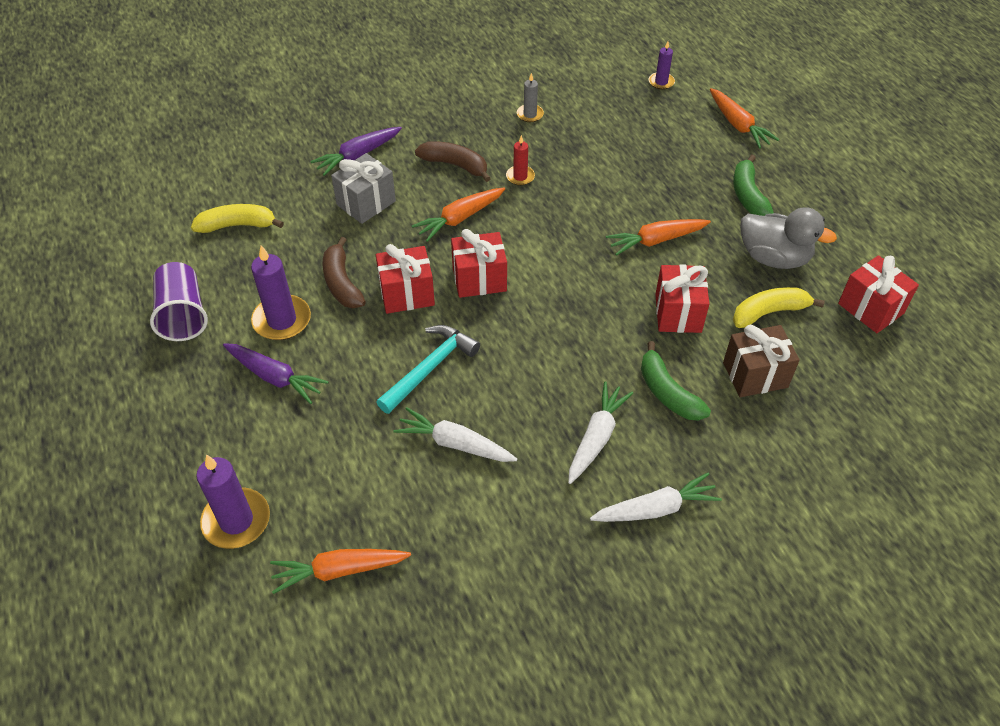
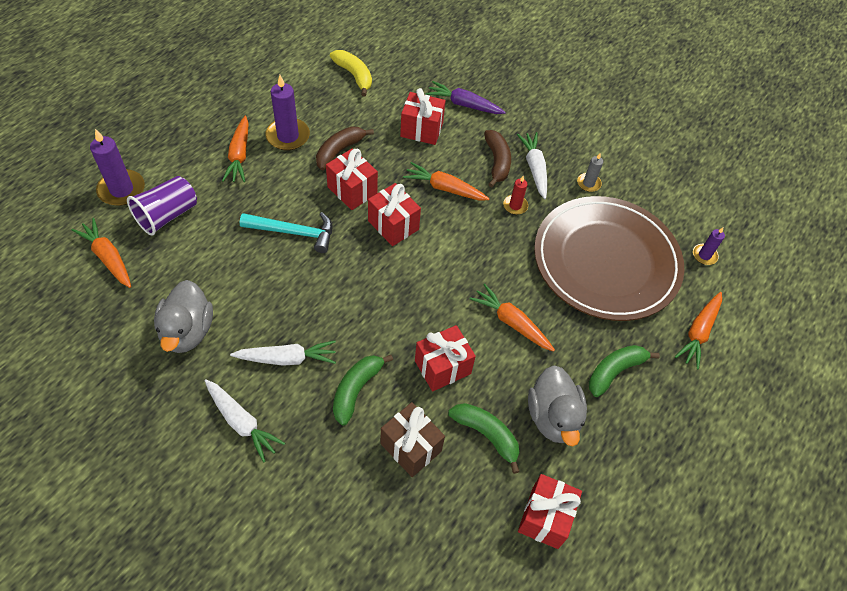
camera: 55 degrees right, 5 degrees up
(183, 315) = (263, 88): purple cup -> purple cup (167, 215)
(275, 377) = (239, 155): purple carrot -> orange carrot
(366, 203) = (421, 130): grey gift -> red gift
(454, 443) = (237, 275): white carrot -> white carrot (534, 168)
(505, 520) = (187, 331): none -> grey duck
(627, 145) = (606, 261): none -> brown plate
(769, 312) = (486, 435): yellow banana -> green banana

